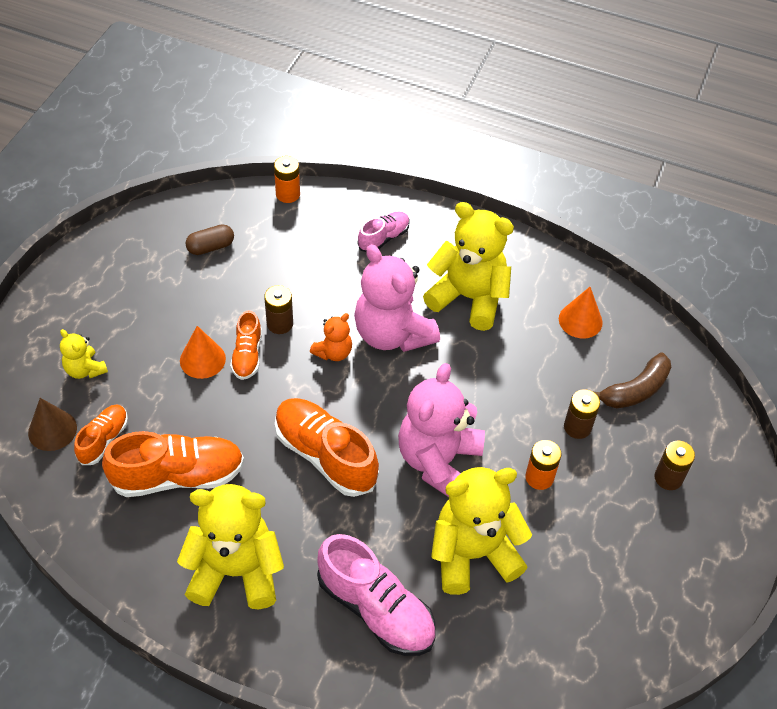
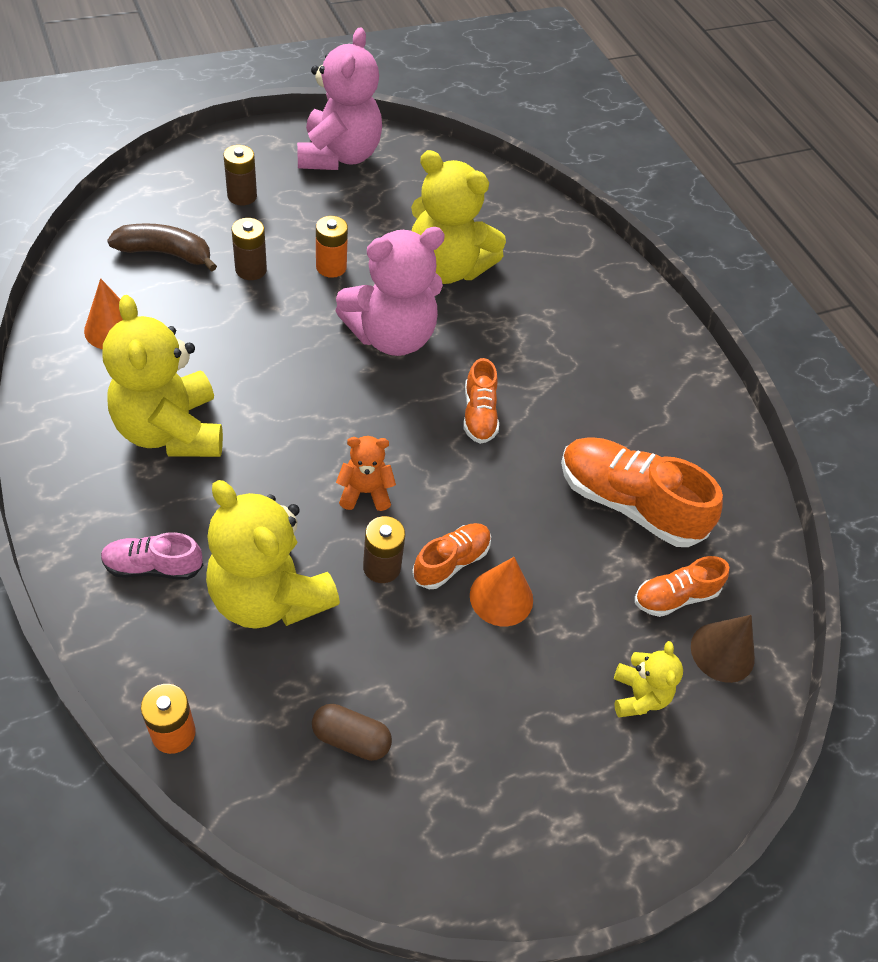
camera: 140 degrees left, 0 degrees up
(236, 571) = (642, 395): yellow teddy bear -> yellow teddy bear (269, 596)
(325, 455) = (479, 415): orange shoe -> orange shoe, size x0.56
(376, 609) = (558, 294): pink shoe -> none
(392, 334) = (288, 461): pink teddy bear -> pink teddy bear (339, 156)

